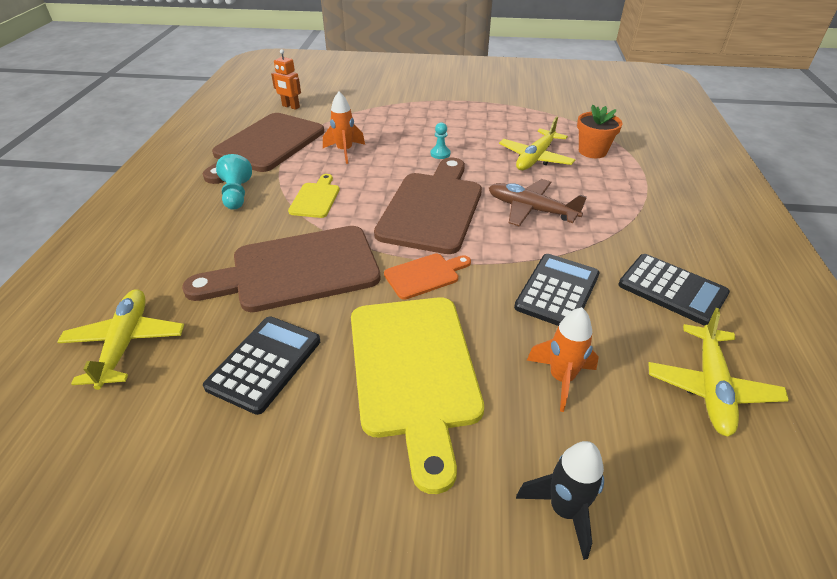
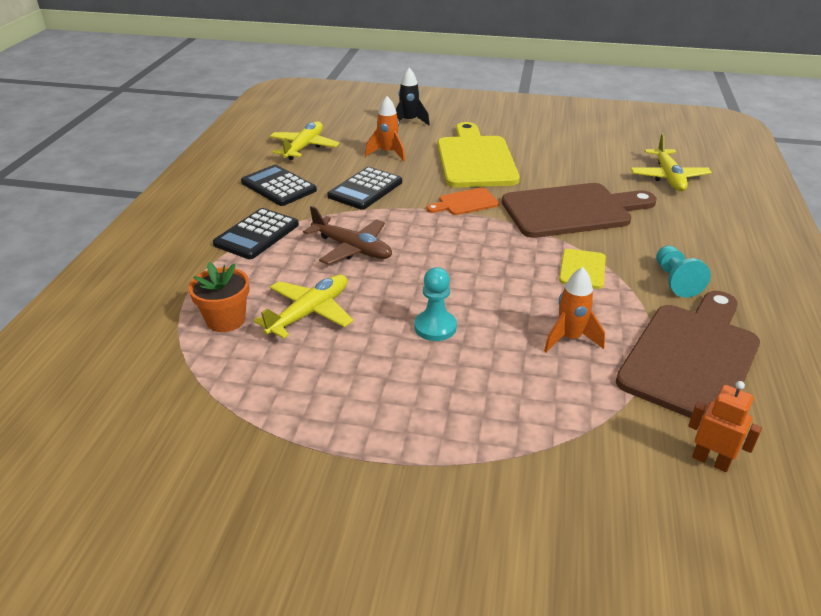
camera: 175 degrees left, 5 degrees down
(264, 363) = (569, 165): black calculator -> black calculator (257, 234)
(432, 208) = (453, 255): brown cutting board -> none
(440, 154) = (435, 327): turquoise pawn -> turquoise pawn, size x1.54

